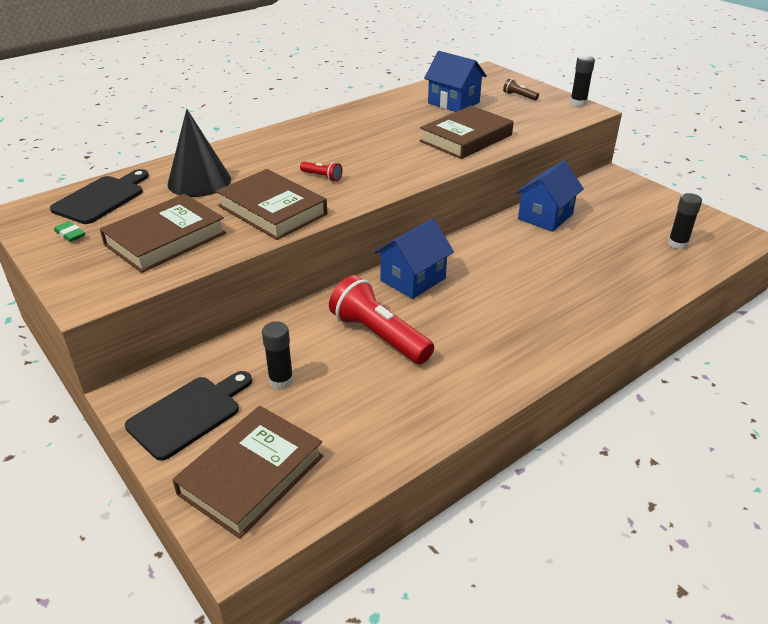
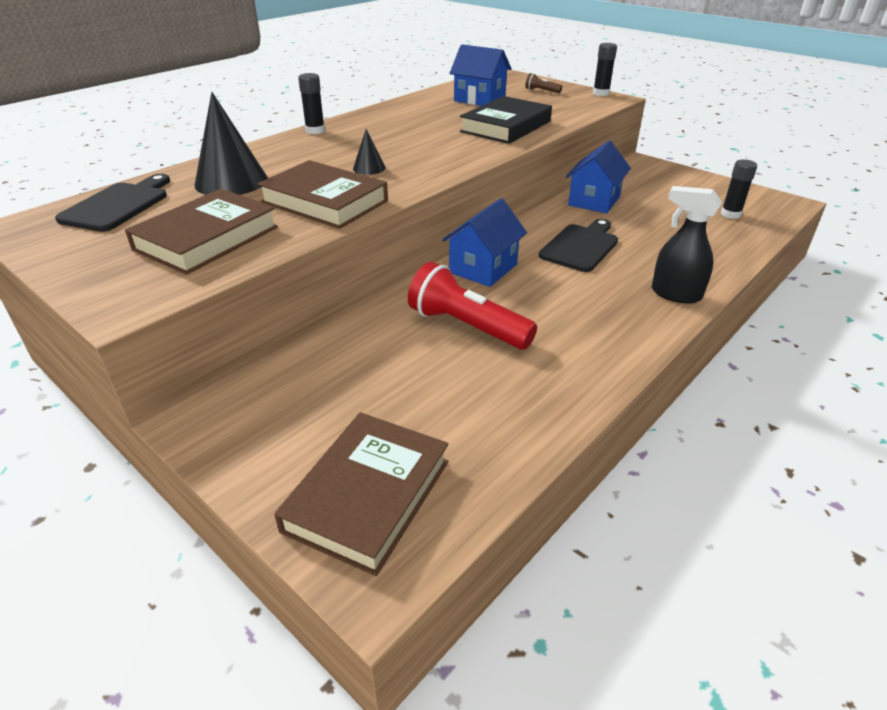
camera: 10 degrees left, 0 degrees up
(70, 234) = (86, 243): green eraser -> none
(189, 414) = (270, 435): black cutting board -> black cutting board (581, 246)
(281, 380) = (371, 385): black glue stick -> black glue stick (315, 131)
(322, 177) = (369, 168): red flashlight -> black cone
(466, 138) = (506, 126): brown book -> black book
(583, 325) = (675, 294): none -> black spray bottle

